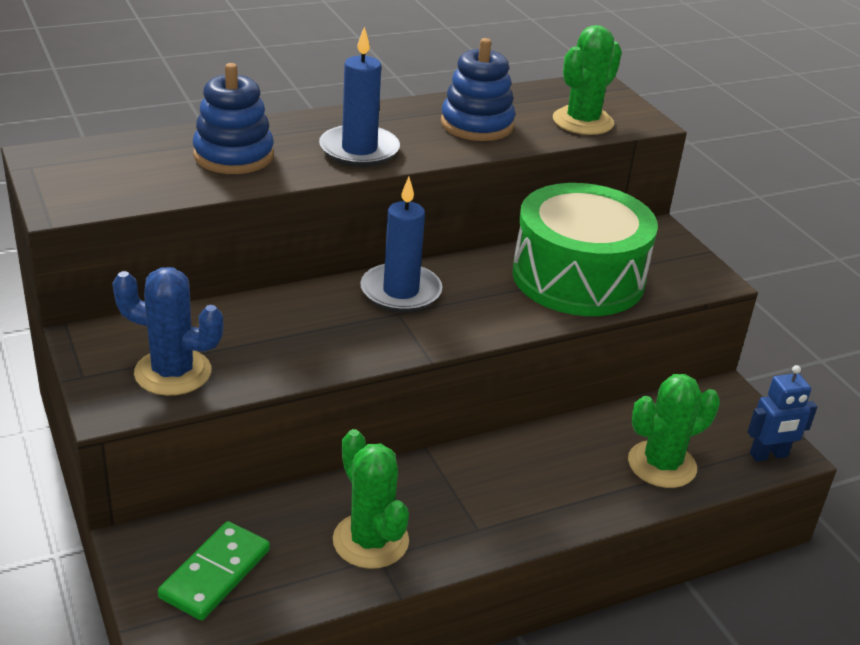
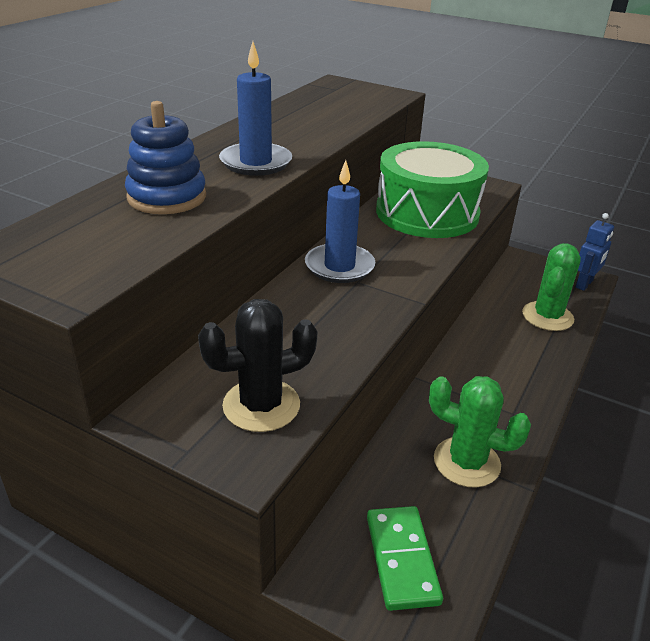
camera: 35 degrees left, 0 degrees up
(173, 372) = (261, 405): blue cactus -> black cactus
(477, 125) = (306, 123): blue stacking toy -> none
(583, 121) = (364, 103): green cactus -> none

